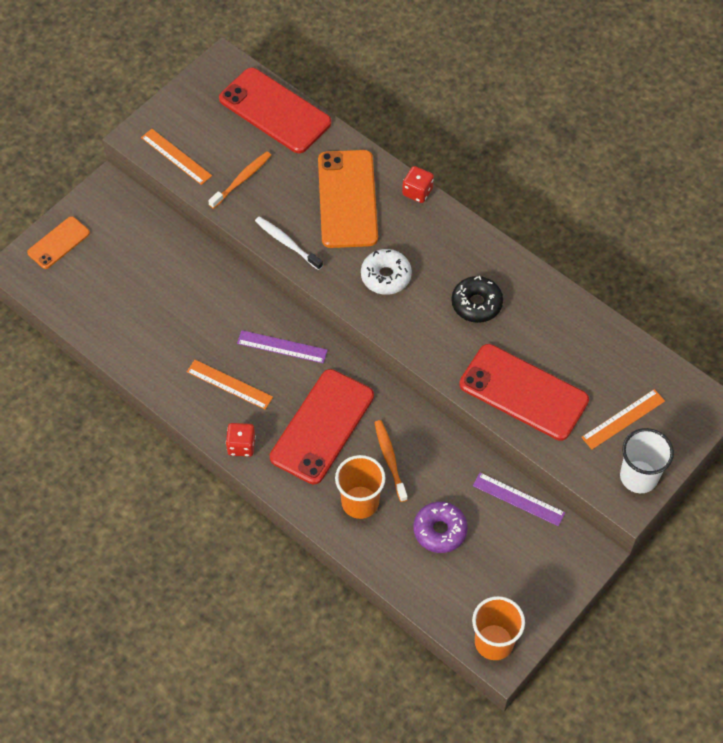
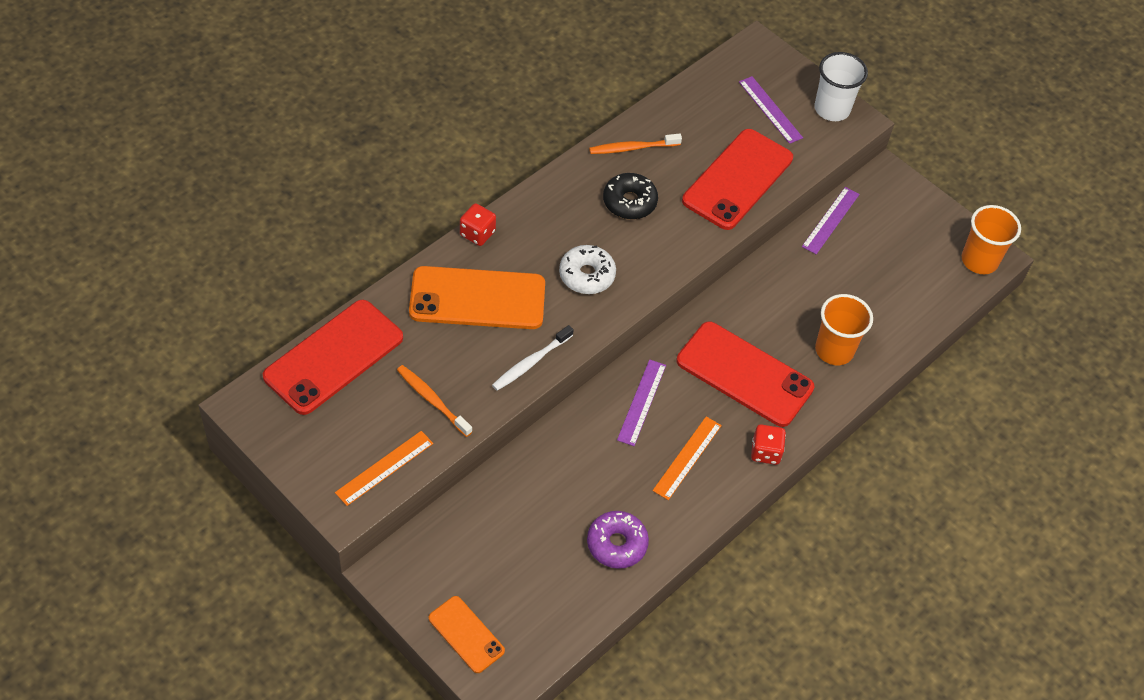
camera: 90 degrees left, 5 degrees down
(390, 459) = (785, 319): orange toothbrush -> orange toothbrush (632, 148)
(440, 530) = (865, 287): purple donut -> purple donut (616, 544)
(623, 419) = (770, 110): orange ruler -> purple ruler

